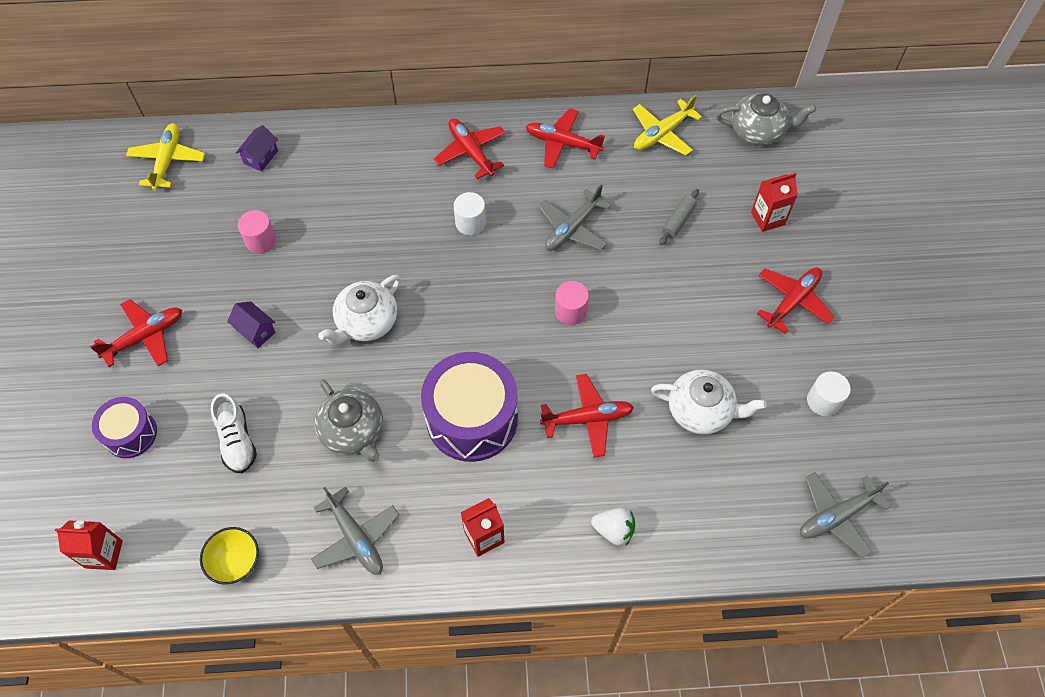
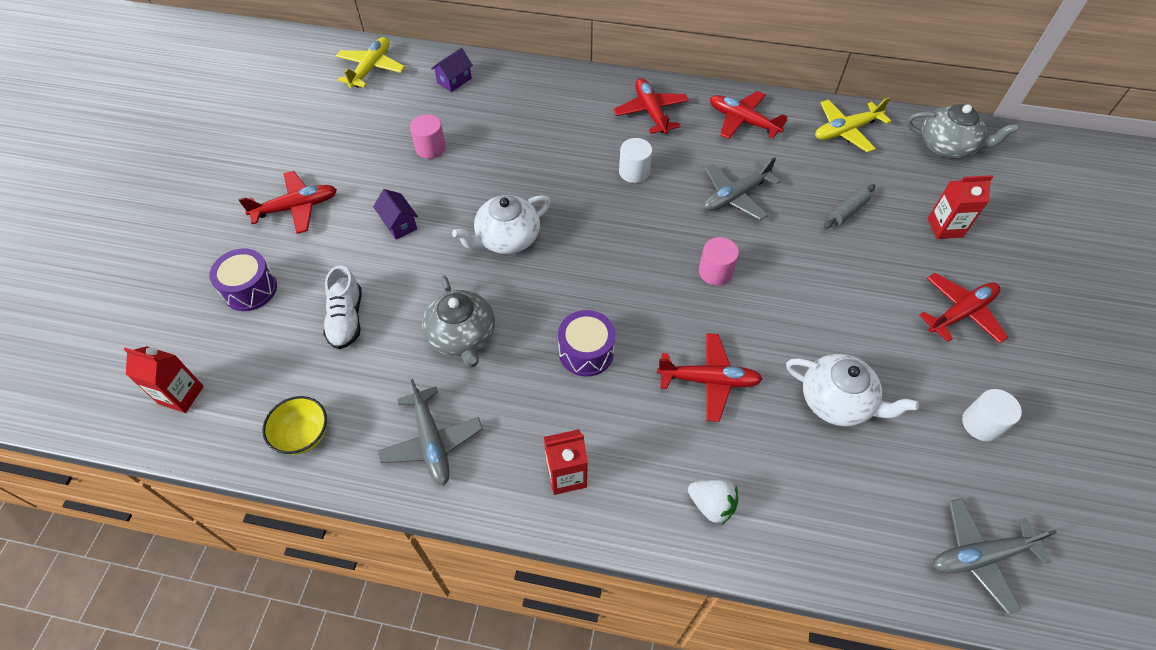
camera: 15 degrees right, 5 degrees down
(472, 418) = (586, 352): purple drum -> purple drum, size x0.56

